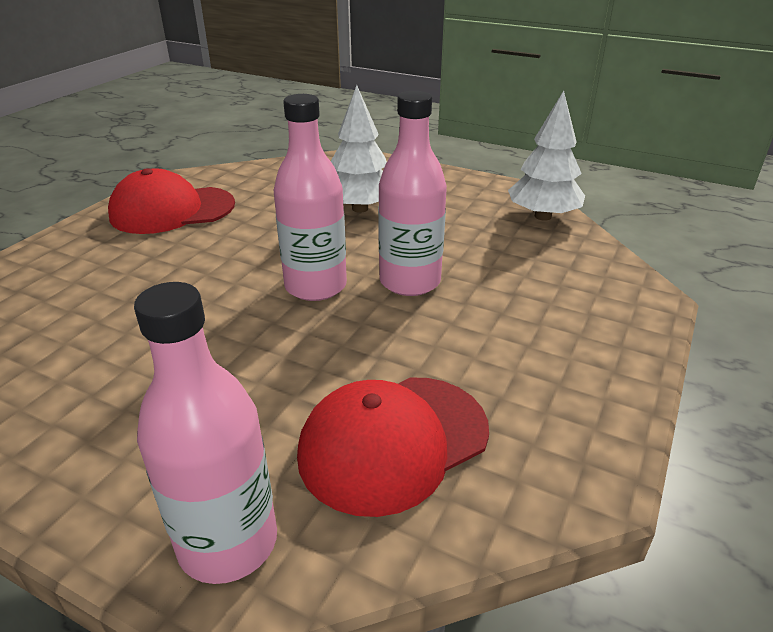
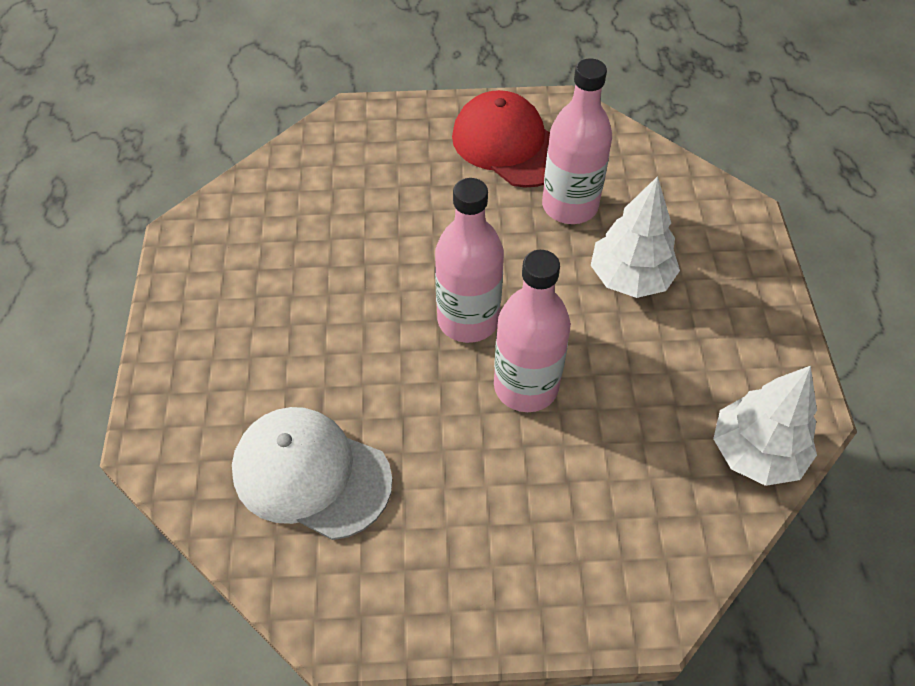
camera: 60 degrees right, 20 degrees up
(228, 542) = (181, 426): pink bottle -> pink bottle (569, 206)
(393, 442) = (311, 474): red cap -> white cap

